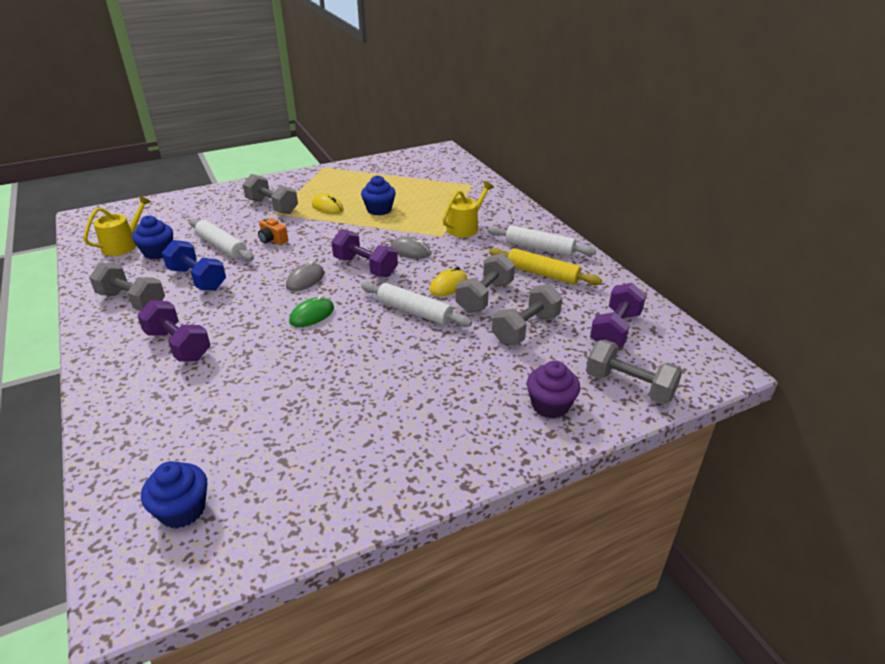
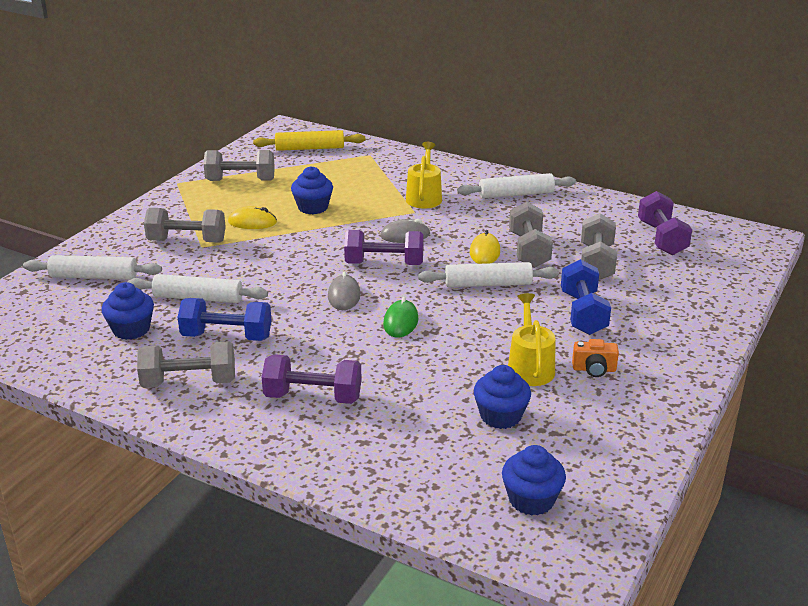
camera: 35 degrees left, 5 degrees down
(123, 245) = (71, 338): yellow watering can -> yellow watering can (530, 367)
(191, 211) = (94, 276): none -> white rolling pin
(267, 424) = (500, 416): none -> blue cupcake
(273, 240) = (246, 273): orange camera -> orange camera (594, 369)
(452, 368) = (583, 313): none -> blue dumbbell
(542, 274) = (549, 215): yellow rolling pin -> yellow rolling pin (309, 148)
(550, 405) = (688, 309): purple cupcake -> none
(629, 386) = (721, 274): grey dumbbell -> grey dumbbell (240, 180)

